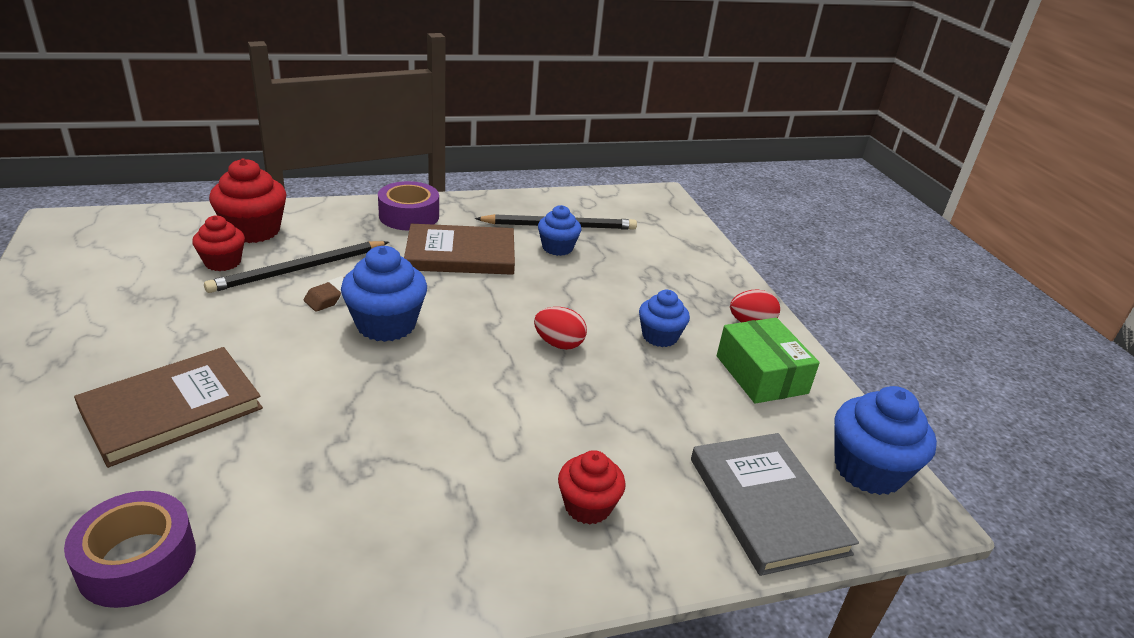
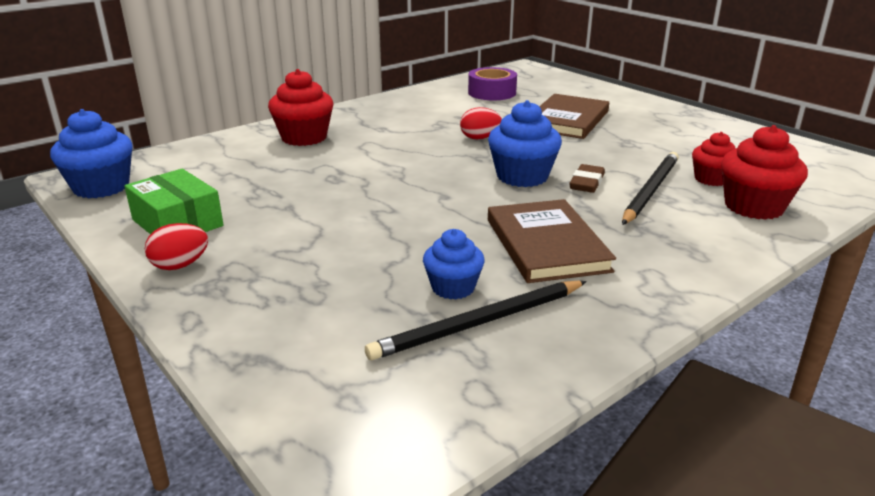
camera: 160 degrees right, 5 degrees down
(409, 216) = (666, 271): purple tape -> none
(460, 254) = (546, 245): brown book -> brown book turned 75 degrees counterclockwise
(559, 344) = (375, 199): red egg -> red egg (480, 138)
(588, 506) = (304, 137): red cupcake -> red cupcake, size x1.58
(659, 336) = (284, 227): blue cupcake -> none
(767, 505) = (189, 158): grey book -> none

